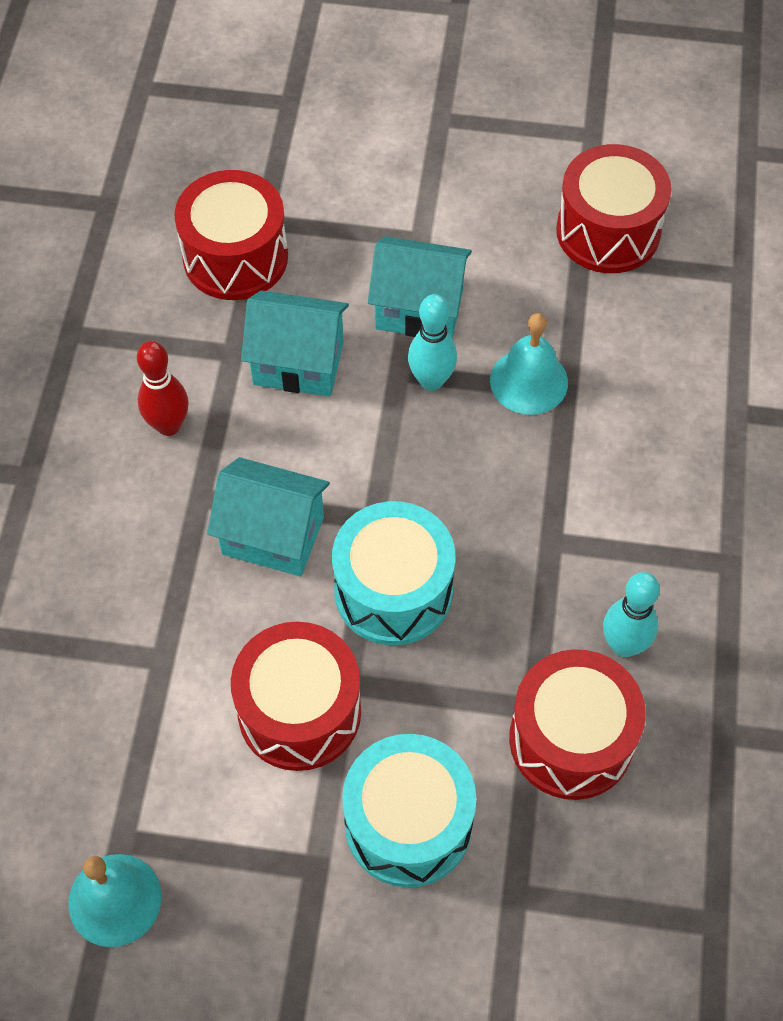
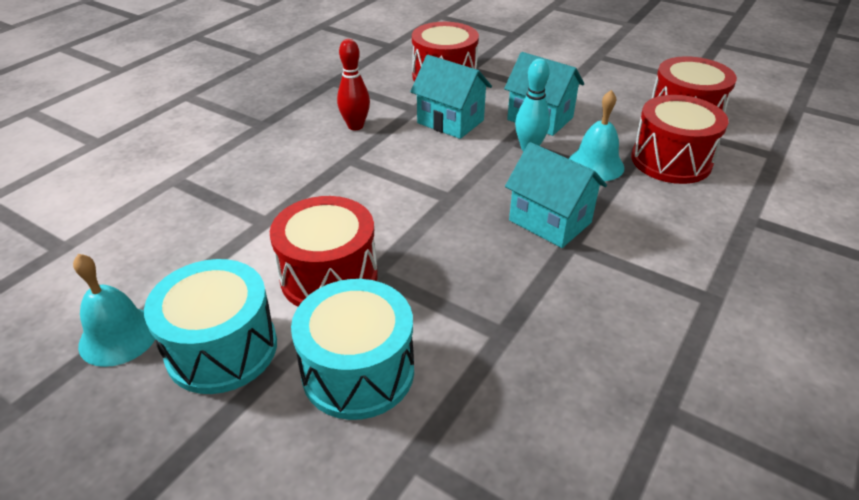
camera: 25 degrees right, 20 degrees down
(273, 535) = (379, 186): turquoise house -> turquoise house (550, 221)
(393, 591) = (439, 235): turquoise drum -> turquoise drum (222, 349)
(571, 739) = (523, 365): red drum -> red drum (671, 160)
(624, 645) = (598, 320): turquoise bowling pin -> none

